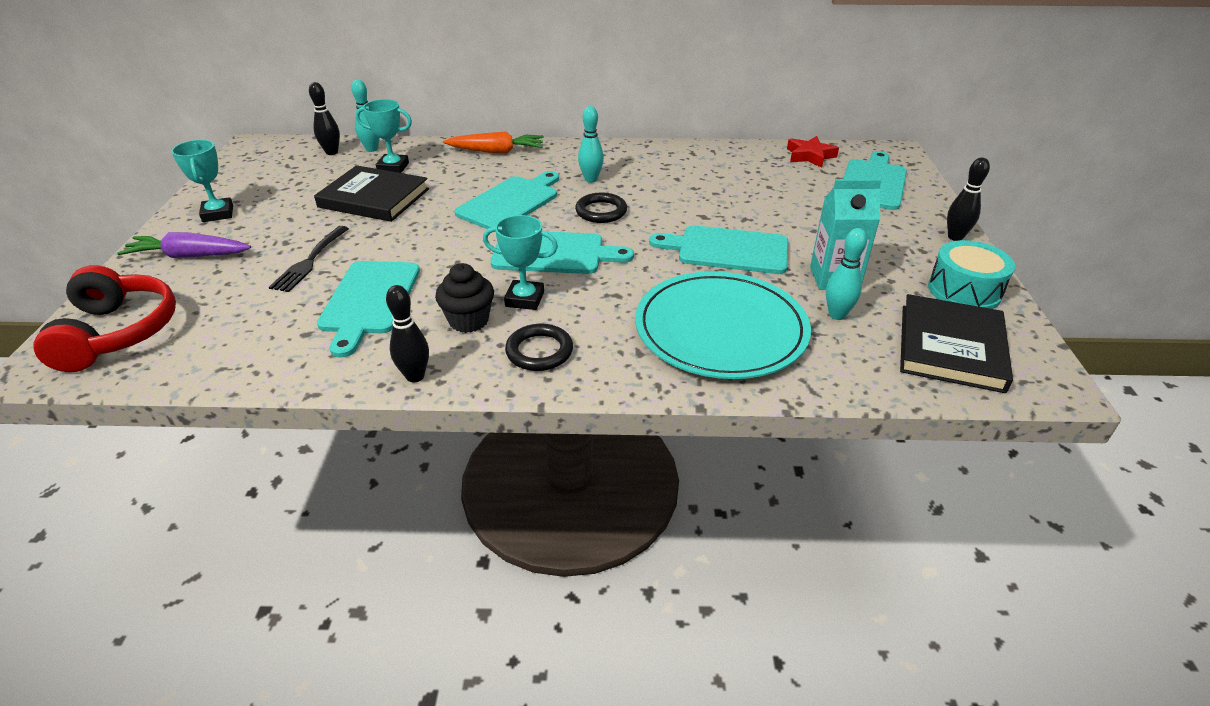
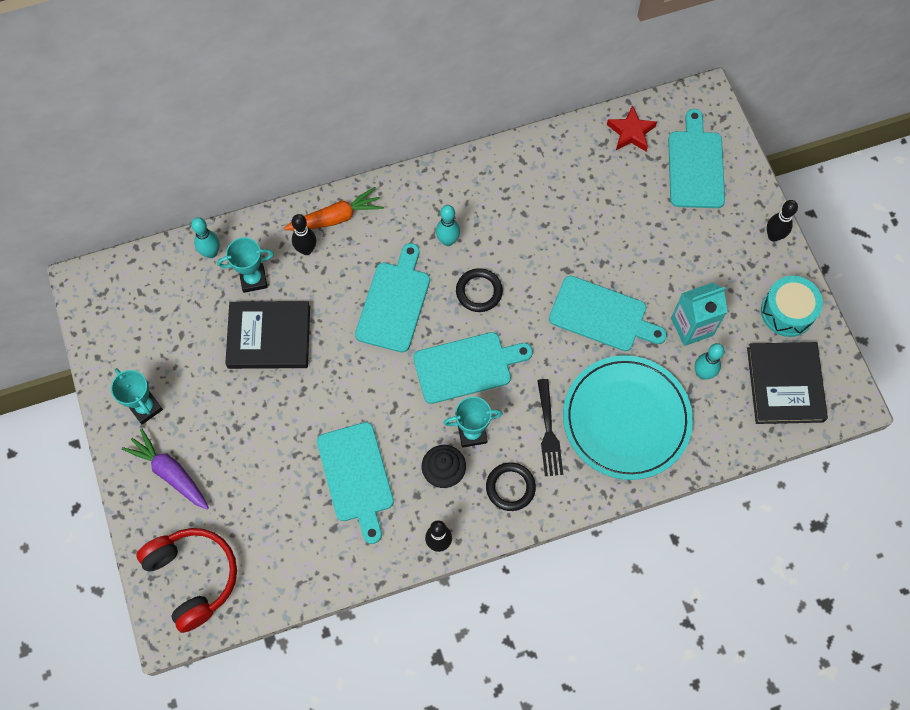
camera: 20 degrees left, 30 degrees up
(189, 256) = (170, 473): purple carrot -> purple carrot turned 60 degrees clockwise
(310, 261) = (275, 445): black fork -> black fork (548, 432)
(332, 152) = (175, 272): black bowling pin -> black bowling pin (306, 250)
(727, 250) = (602, 315): turquoise cutting board -> turquoise cutting board turned 150 degrees counterclockwise

